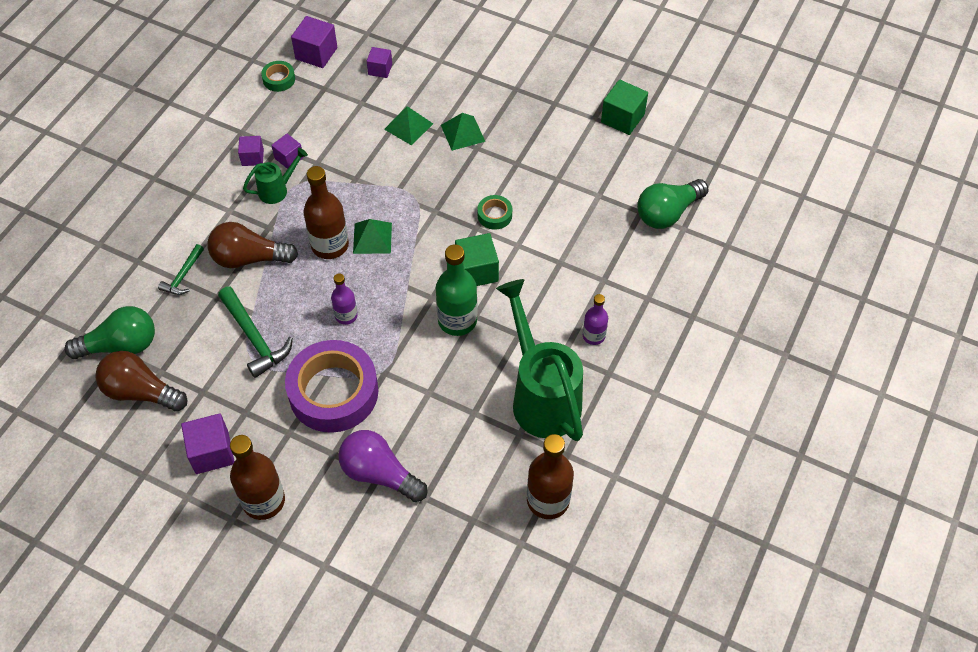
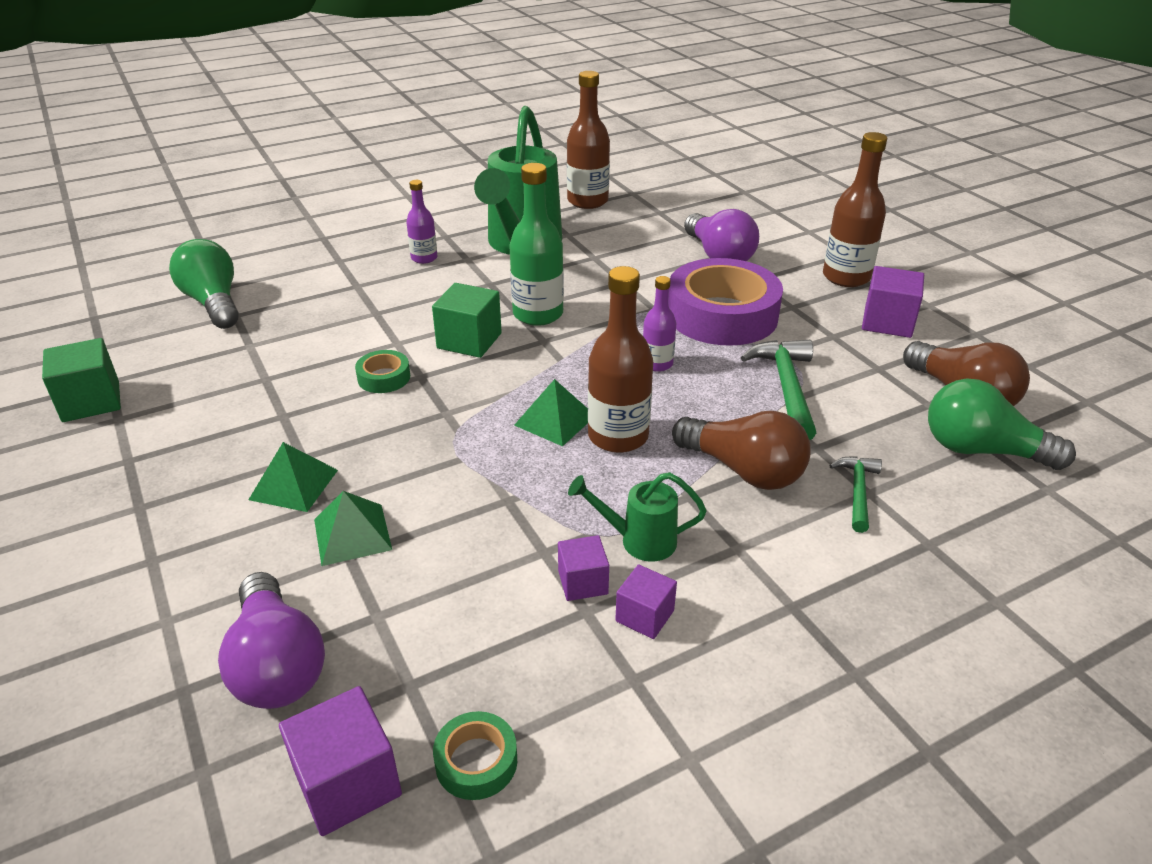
camera: 145 degrees left, 20 degrees down
(183, 276) = (857, 491): green hammer -> green hammer turned 45 degrees counterclockwise
(380, 69) = (277, 664): purple cube -> purple light bulb
(667, 213) = (213, 303): green light bulb -> green light bulb turned 120 degrees counterclockwise

